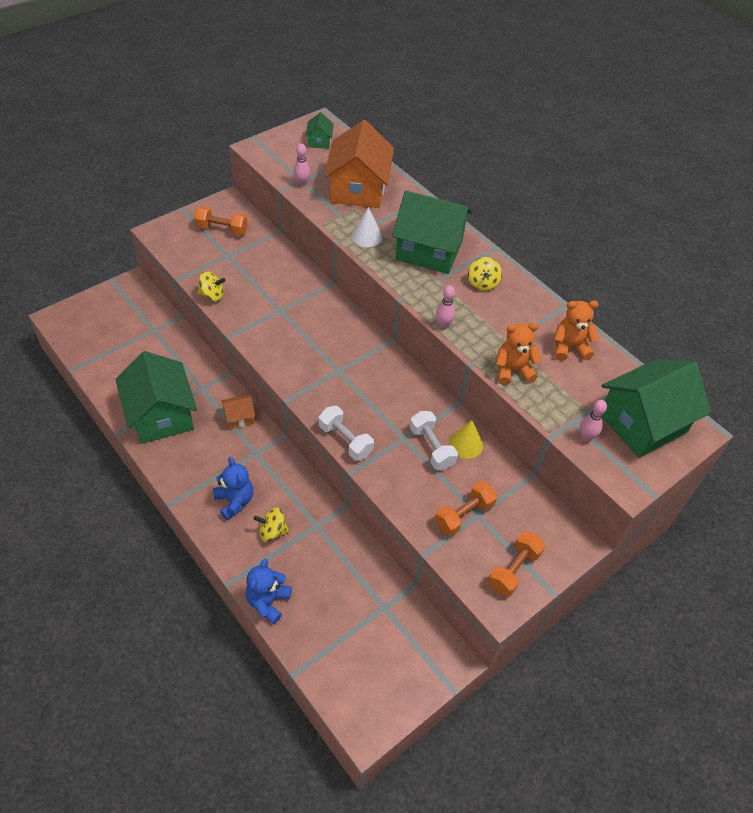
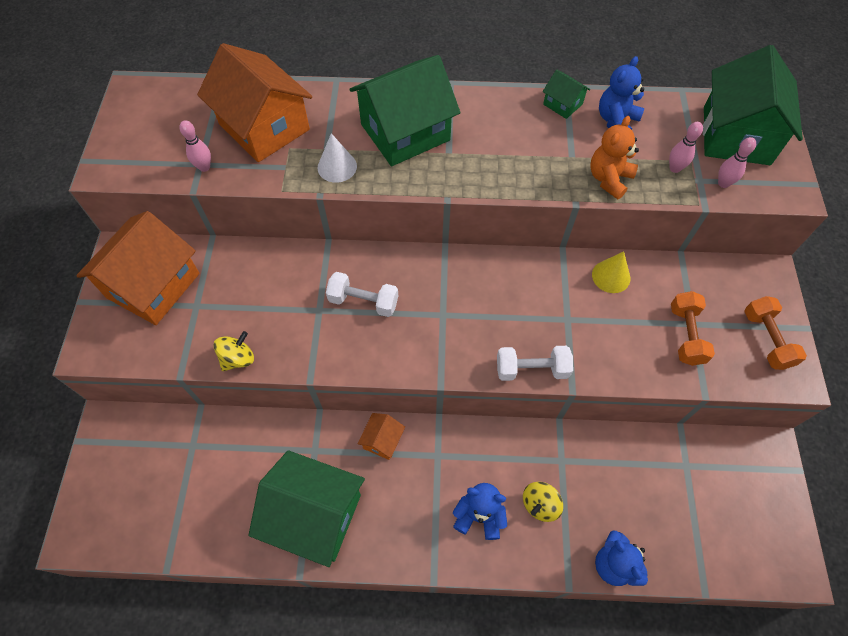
camera: 45 degrees left, 10 degrees up
(222, 229) = (153, 285): orange dumbbell -> orange house
(319, 141) = (159, 109): green house -> green house (563, 104)
(431, 447) = (594, 305): white dumbbell -> white dumbbell (363, 302)
(443, 325) = (510, 190): pink bowling pin -> pink bowling pin (675, 168)
(482, 284) = (486, 124): yellow spinning top -> none
(569, 348) = (616, 121): orange teddy bear -> blue teddy bear

